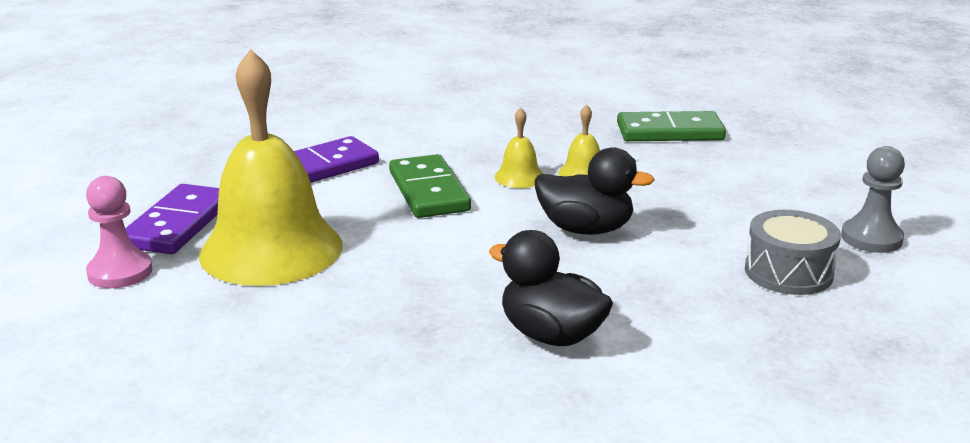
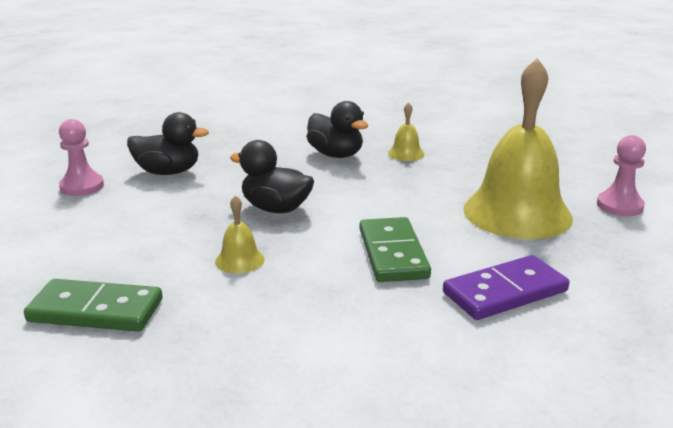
camera: 170 degrees left, 0 degrees up
(178, 224) = (607, 239): purple domino -> none
(519, 177) = (302, 262): yellow bell -> yellow bell (406, 153)
(788, 272) = (168, 172): grey drum -> black duck
(871, 238) = (82, 186): grey pawn -> pink pawn

